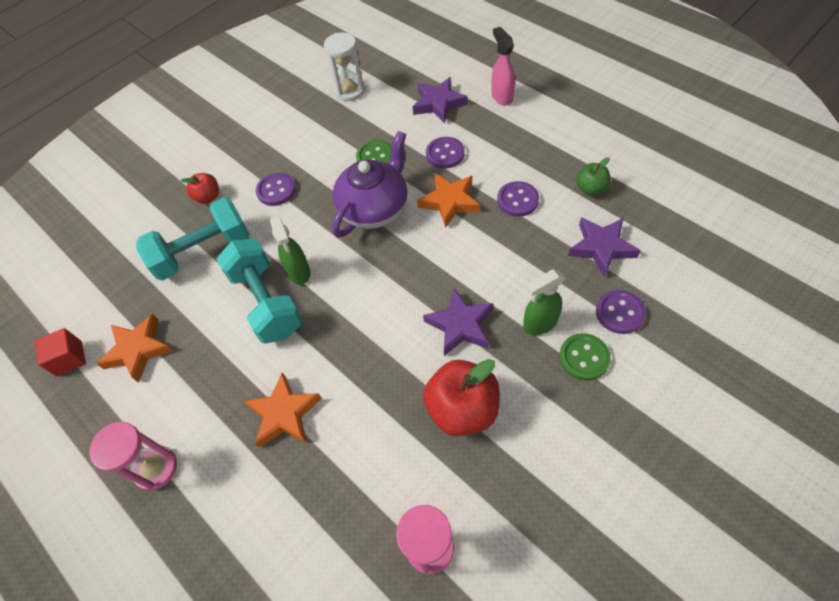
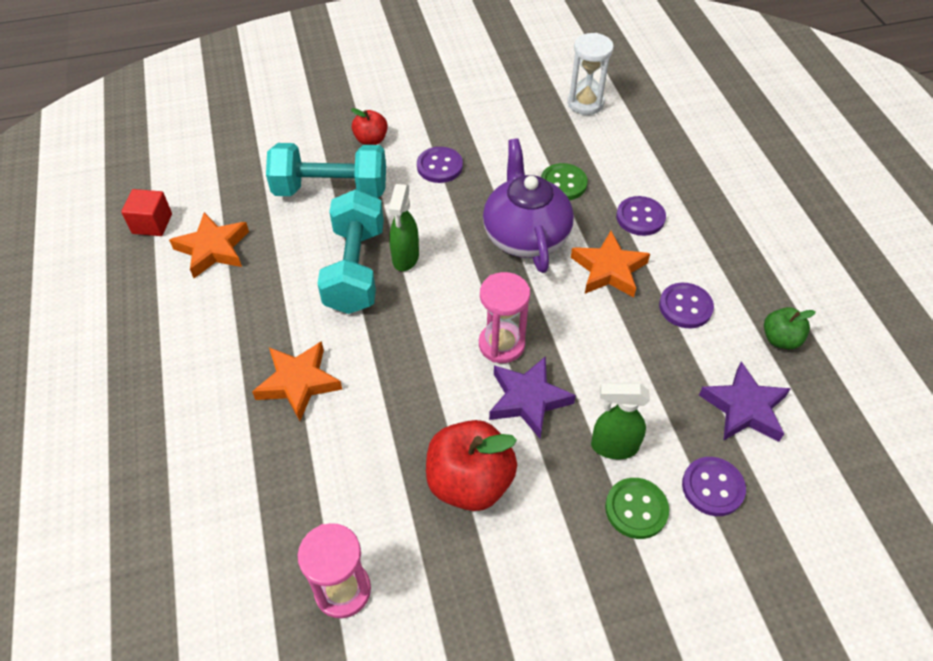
camera: 25 degrees right, 5 degrees down
(156, 468) = (156, 363): pink hourglass -> pink hourglass (501, 344)
(375, 208) = (525, 235): purple teapot -> purple teapot turned 75 degrees counterclockwise
(438, 103) = (672, 161): purple star -> none
(502, 97) = (750, 188): pink spray bottle -> none

